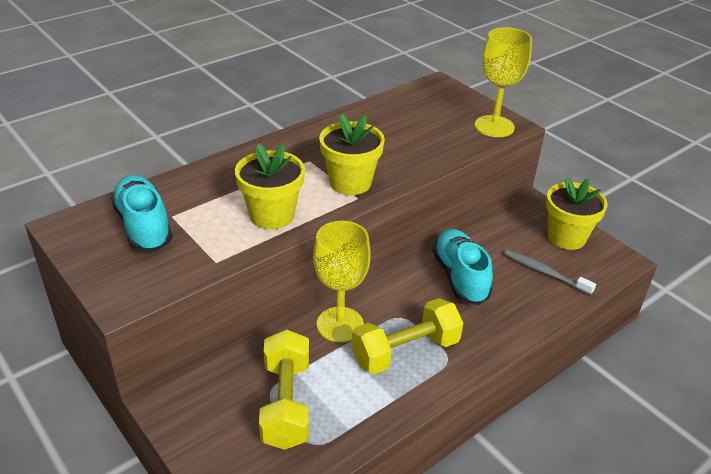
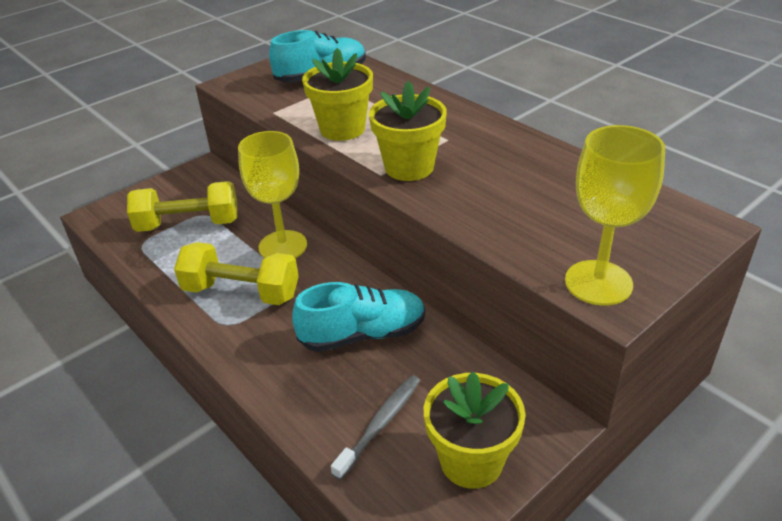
camera: 90 degrees right, 0 degrees up
(405, 351) = (241, 292): yellow dumbbell -> yellow dumbbell turned 45 degrees counterclockwise

